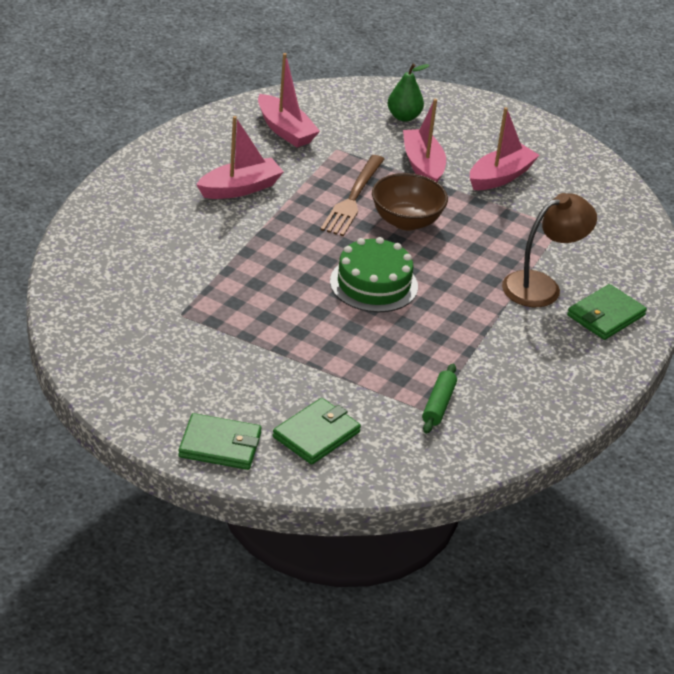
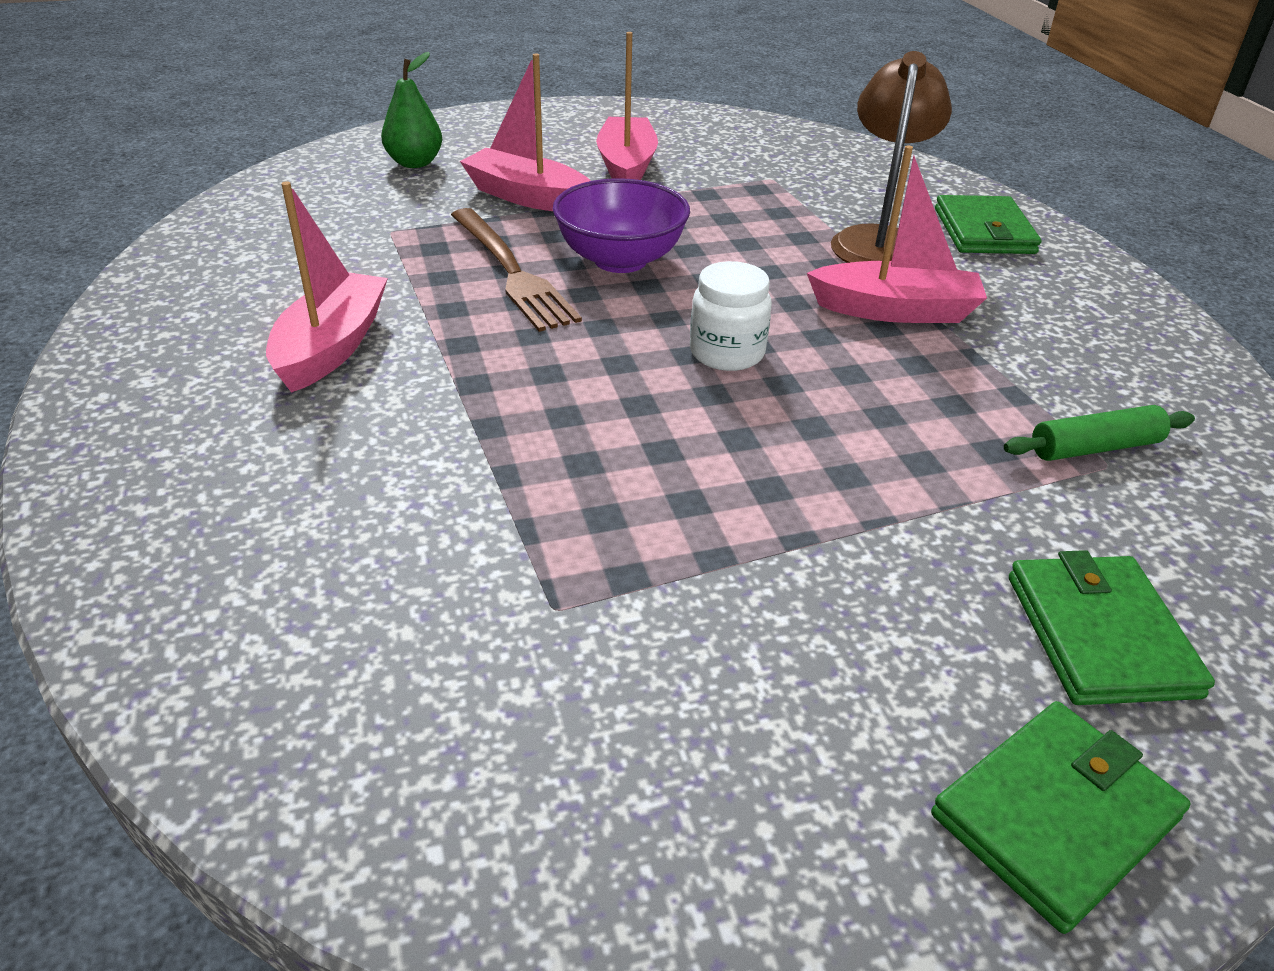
camera: 45 degrees left, 0 degrees up
(285, 130) = (282, 245): pink boat -> pink boat (895, 310)
(373, 284) = (727, 353): green cake -> white jar
(406, 221) = (620, 260): brown bowl -> purple bowl
(438, 404) = (1094, 448): green rolling pin -> green rolling pin turned 75 degrees counterclockwise

